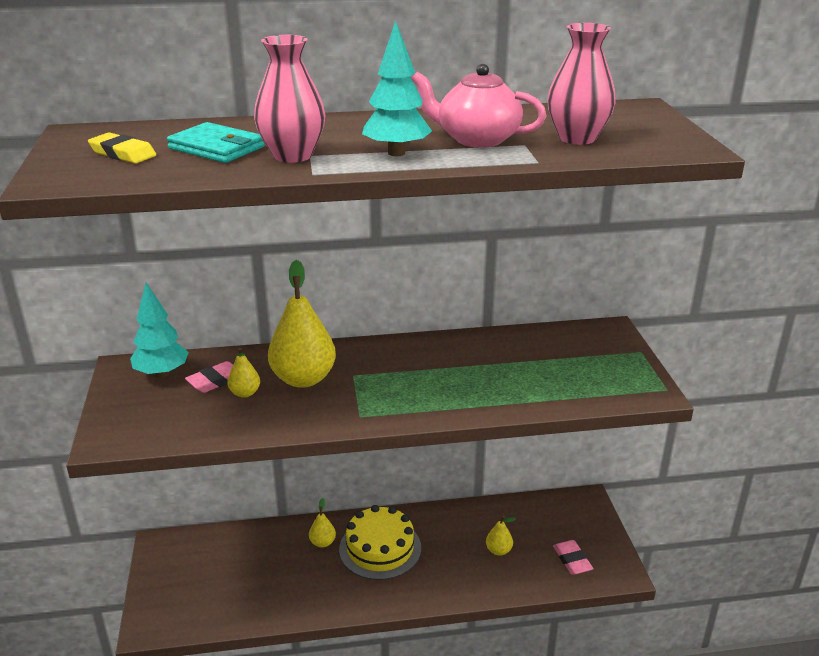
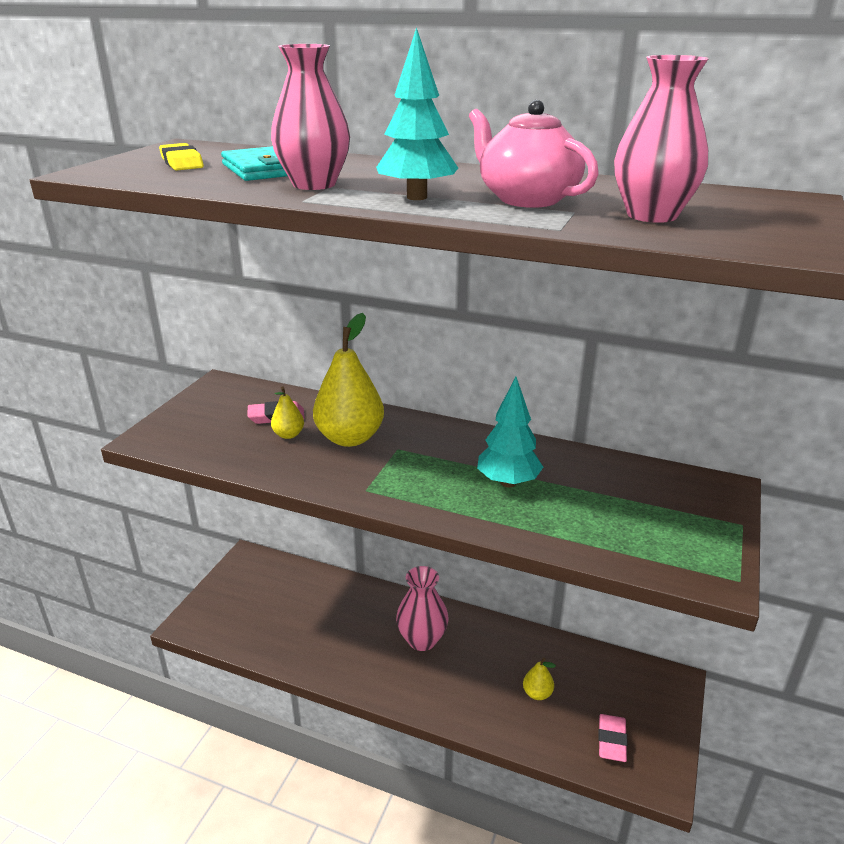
camera: 30 degrees right, 0 degrees up
(162, 373) = (242, 397): turquoise tree -> turquoise tree (508, 482)
(322, 542) = (375, 612): yellow pear -> none
(380, 548) = (422, 640): yellow cake -> pink vase

